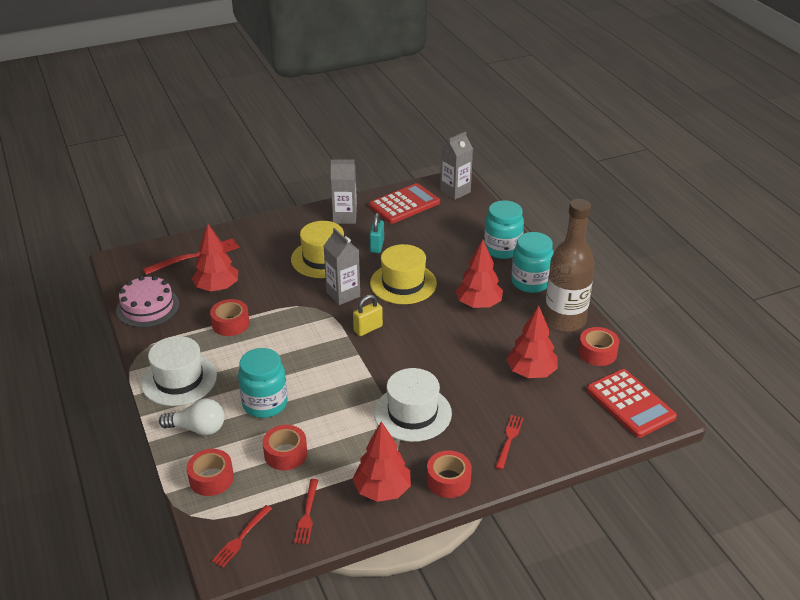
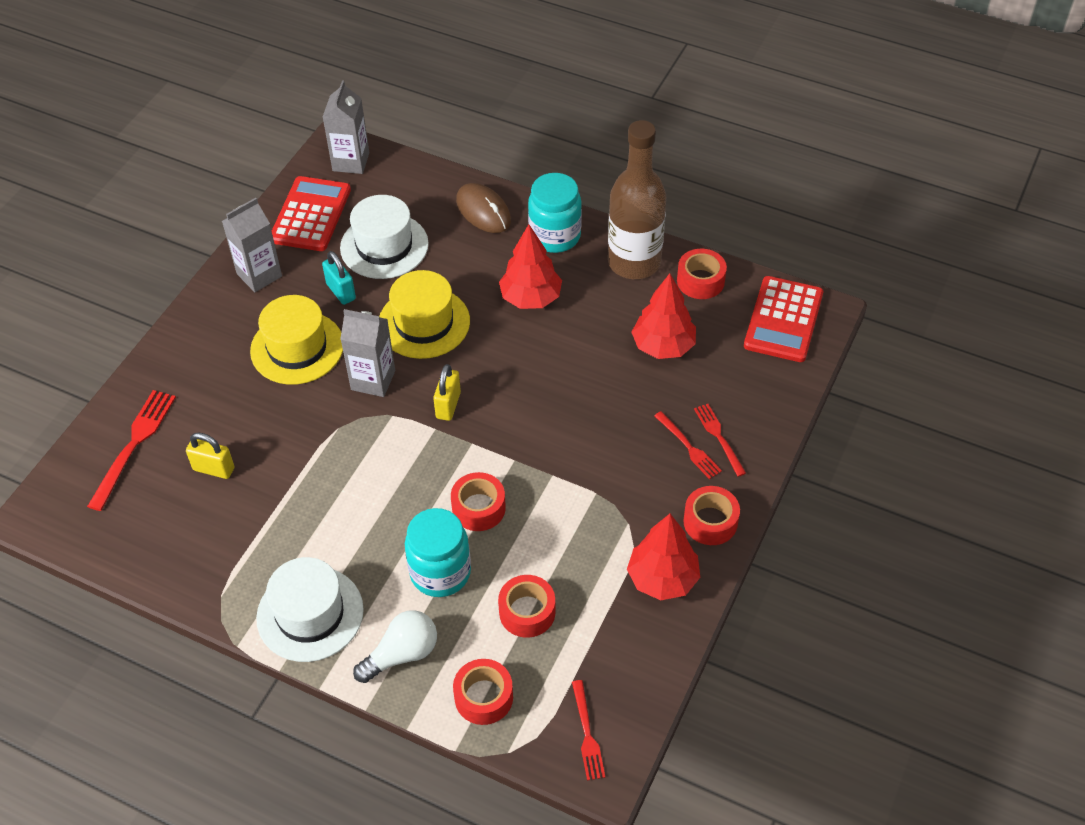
camera: 40 degrees left, 15 degrees up
(147, 307) = (157, 552): pink cake -> none
(217, 288) = (214, 469): red tree -> yellow padlock
(230, 324) = (286, 504): red tape -> red tape (478, 508)
(307, 514) = (621, 659): red fork -> red fork (688, 447)
(412, 413) = (600, 473): white hat -> white hat (384, 246)
(502, 249) = (483, 211): turquoise jar -> brown mouse
(630, 404) = (783, 320): red calculator -> red calculator turned 90 degrees clockwise

